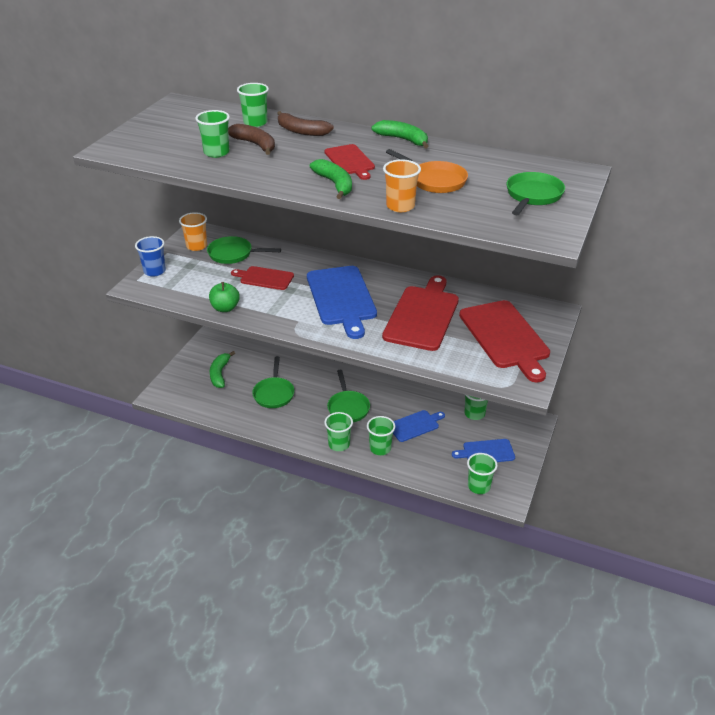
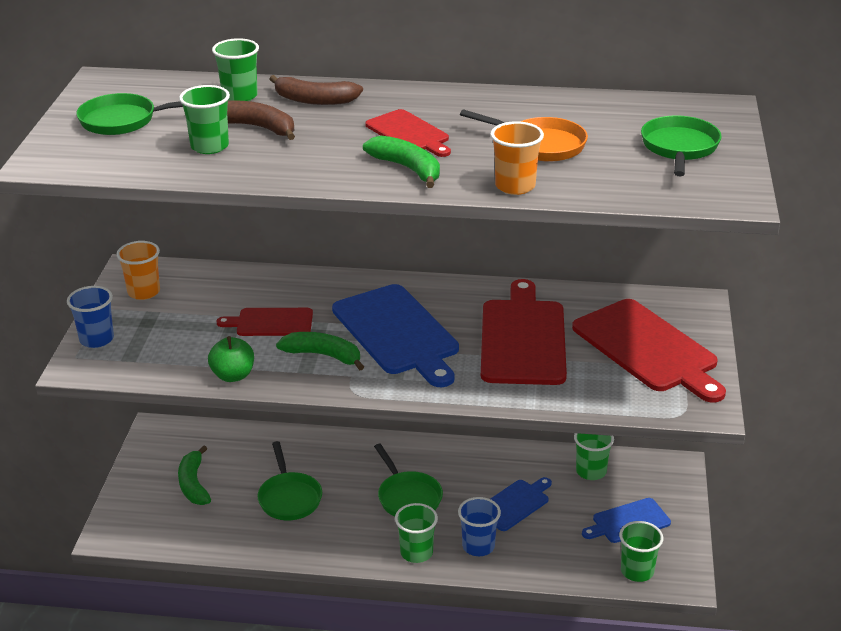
camera: 15 degrees left, 5 degrees down
(233, 254) = (207, 295): green pan -> green pan (124, 121)
(380, 448) = (478, 546): green cup -> blue cup
(403, 140) = (464, 94): green banana -> green banana (323, 355)

